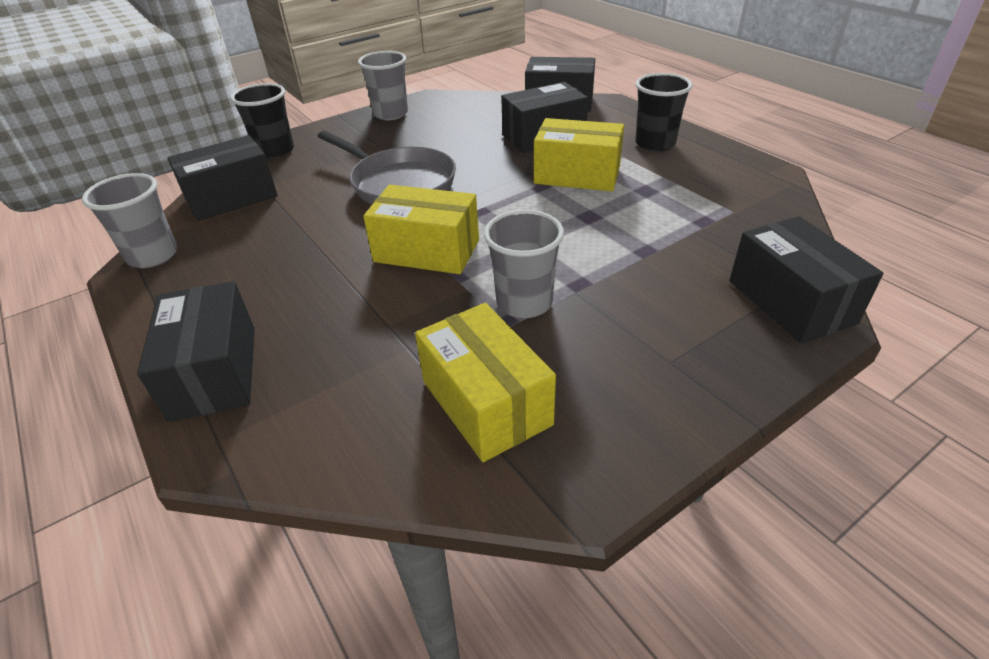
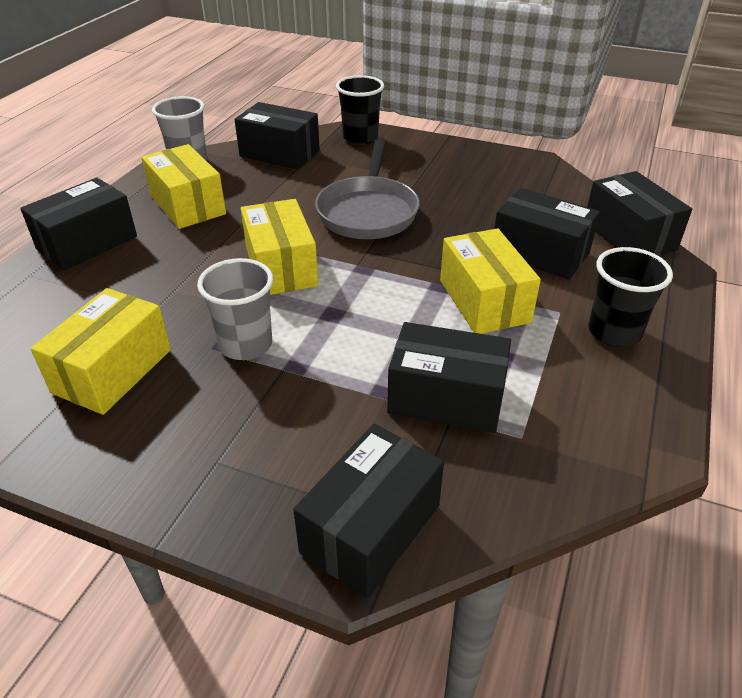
camera: 55 degrees right, 0 degrees up
(241, 278) = (187, 205): none -> yellow box
(390, 114) = (481, 157): grey cup -> none
(673, 226) = (446, 398): none -> black box

